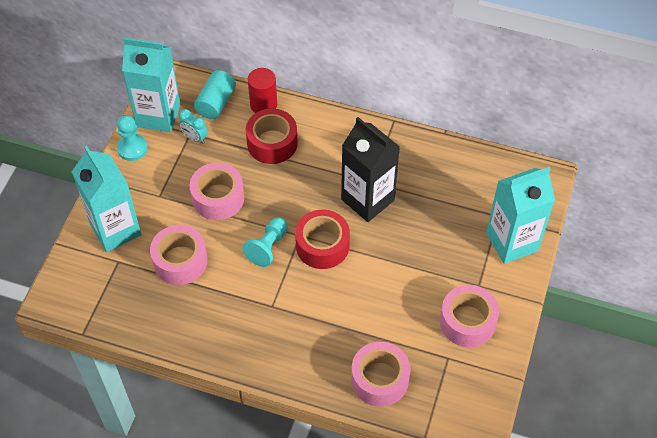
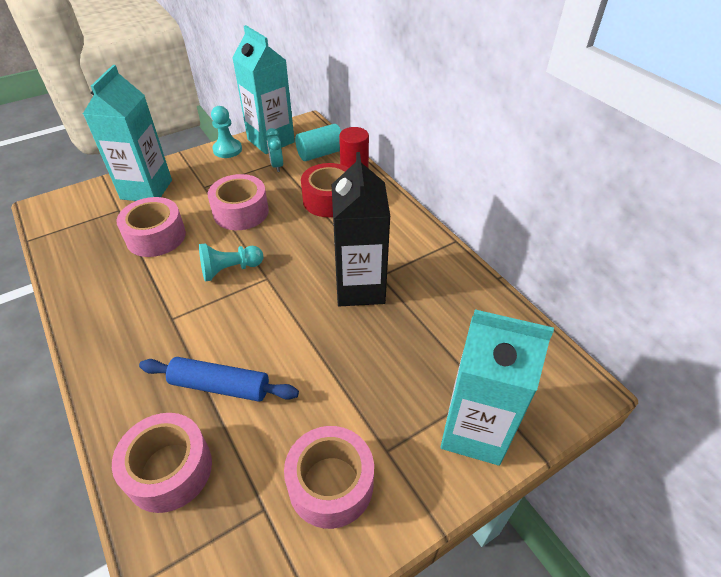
camera: 40 degrees right, 10 degrees down
(322, 245) = (275, 298): red tape -> none
(354, 320) = (220, 386): none -> blue rolling pin

